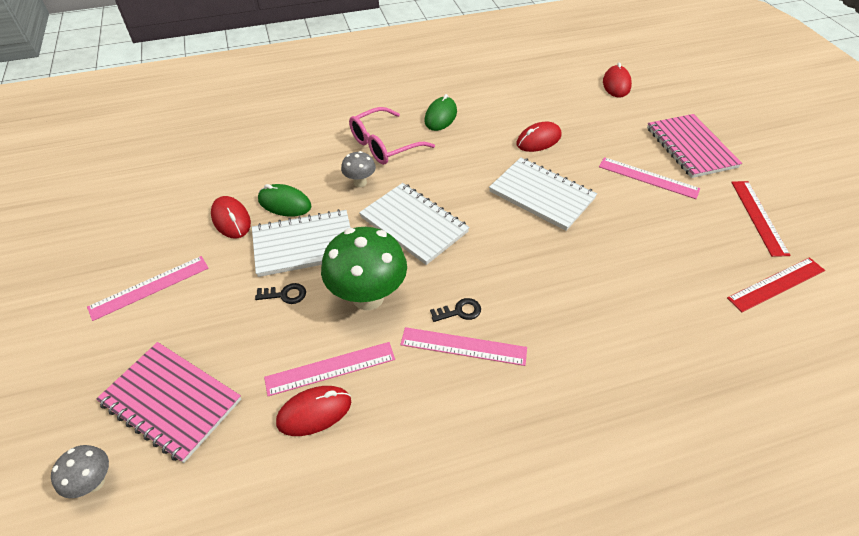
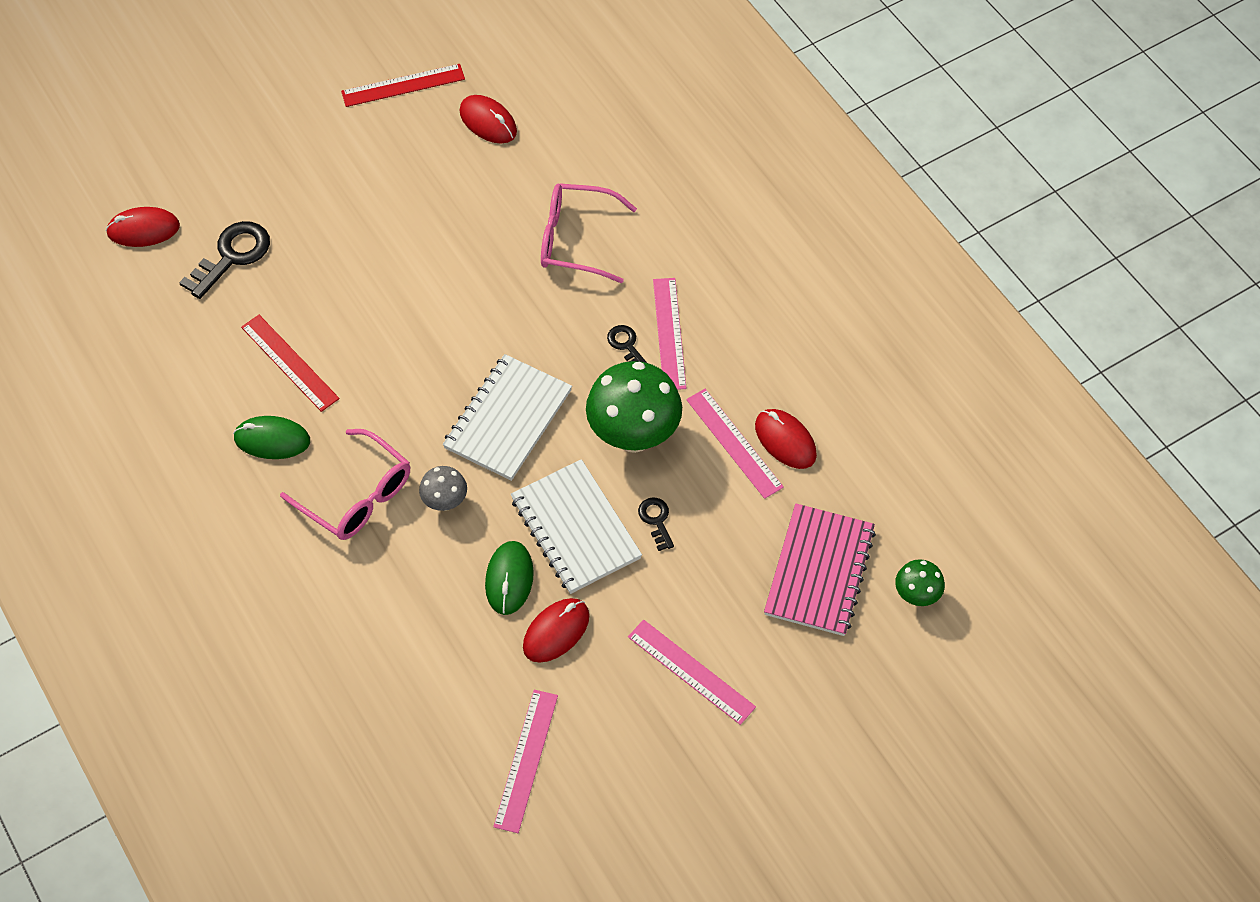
camera: 105 degrees left, 10 degrees up
(94, 482) = (916, 596): grey mushroom -> green mushroom
(538, 140) = (303, 310): red mouse -> red mouse (488, 122)
(541, 195) = (418, 294): white notebook -> none
(581, 299) = (575, 240): none -> pink glasses
(590, 115) = (232, 256): none -> black key
(648, 178) = (357, 187): pink ruler -> pink ruler (526, 760)
(690, 147) = (284, 144): pink notebook -> none
(776, 284) = (505, 78): red ruler -> red ruler (290, 362)

